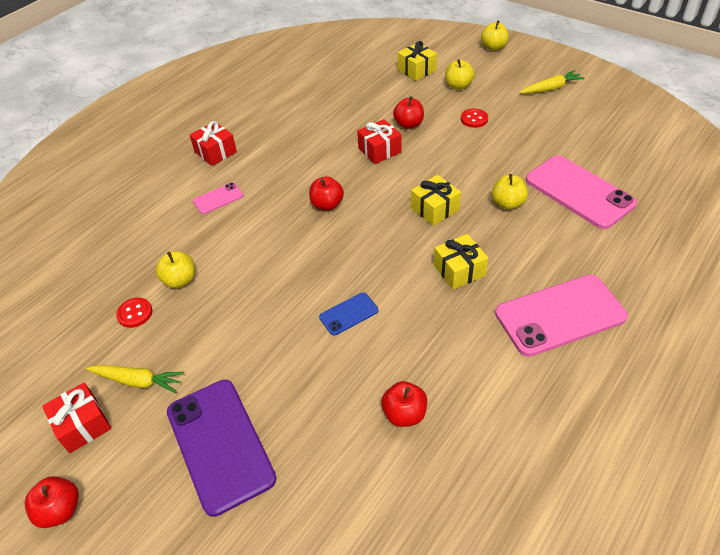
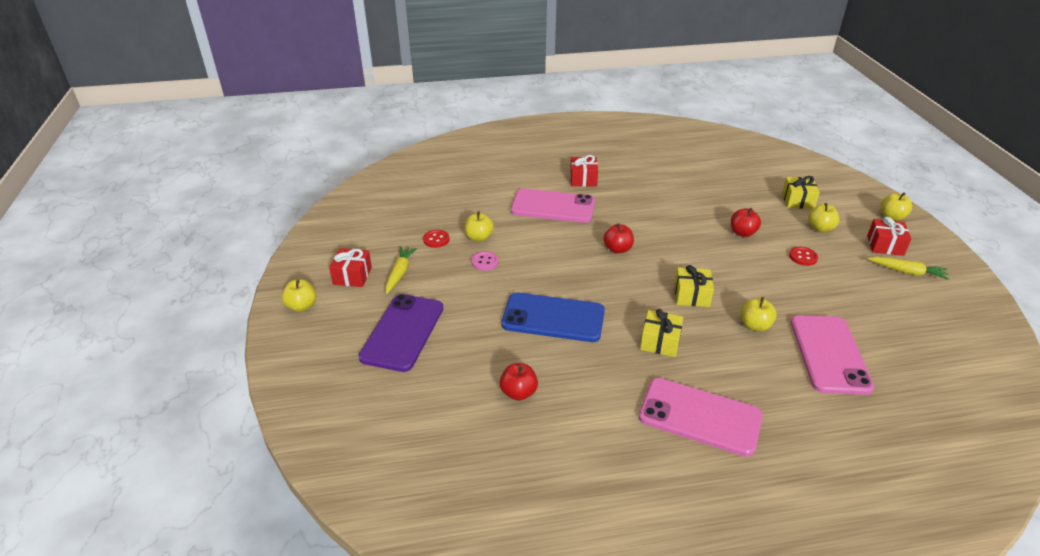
camera: 40 degrees right, 10 degrees down
(60, 510) = (301, 306): red apple -> yellow apple
(137, 381) = (399, 273): yellow carrot -> yellow carrot turned 135 degrees counterclockwise
(217, 303) = (485, 262): none -> pink button
(218, 198) = (553, 206): pink phone -> pink phone, size x2.10
(348, 314) = (553, 318): blue phone -> blue phone, size x2.10
(379, 150) = (698, 237): red gift -> red gift (885, 245)

